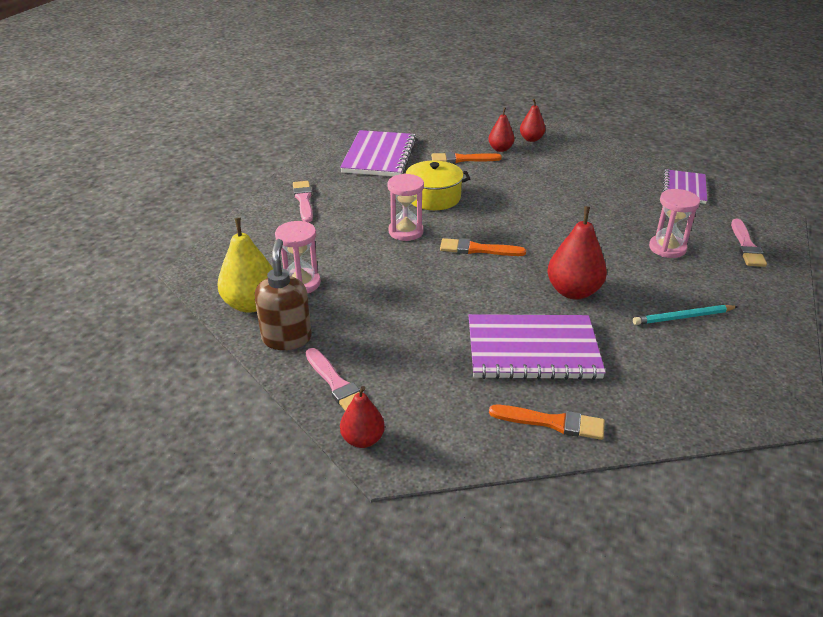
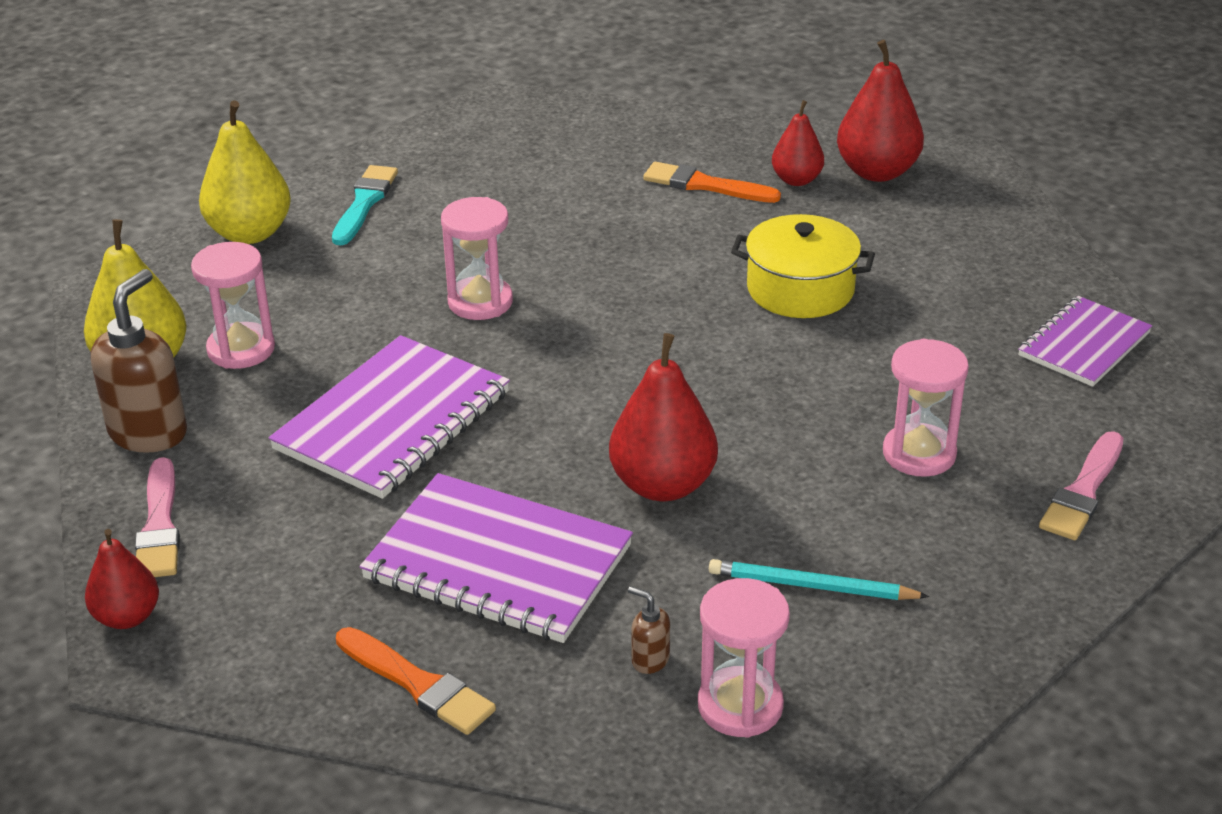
camera: 25 degrees right, 0 degrees up
(254, 227) = (250, 233): none -> yellow pear
(303, 200) = (364, 203): pink brush -> turquoise brush
(379, 156) = (562, 146): purple notebook -> purple notebook (393, 421)
(433, 197) = (584, 249): yellow pot -> yellow pot (800, 289)
(477, 249) = (571, 365): orange brush -> none
(531, 139) = (877, 172): red pear -> red pear, size x1.64
(648, 373) = (650, 660): none -> brown soap dispenser
(709, 381) = (740, 706): none -> pink hourglass

